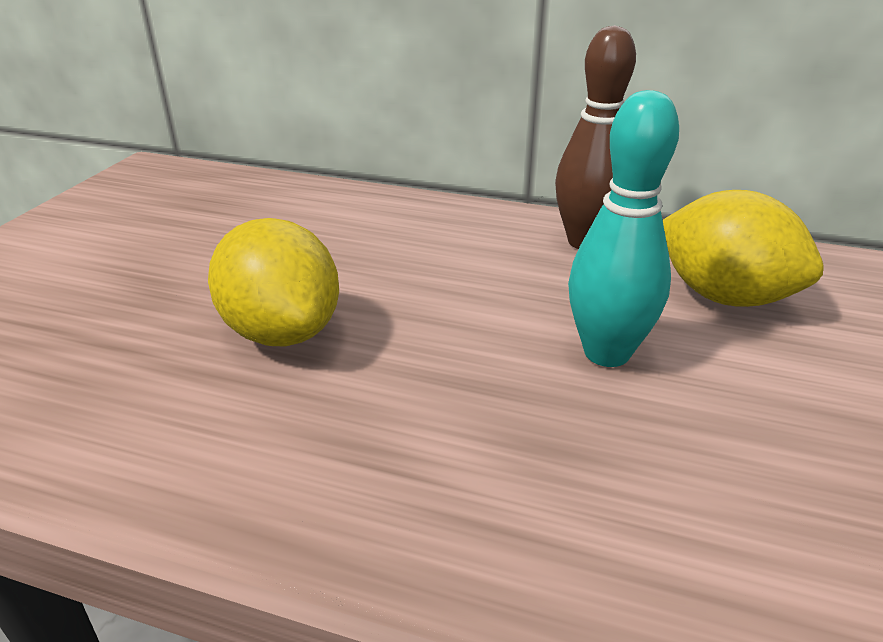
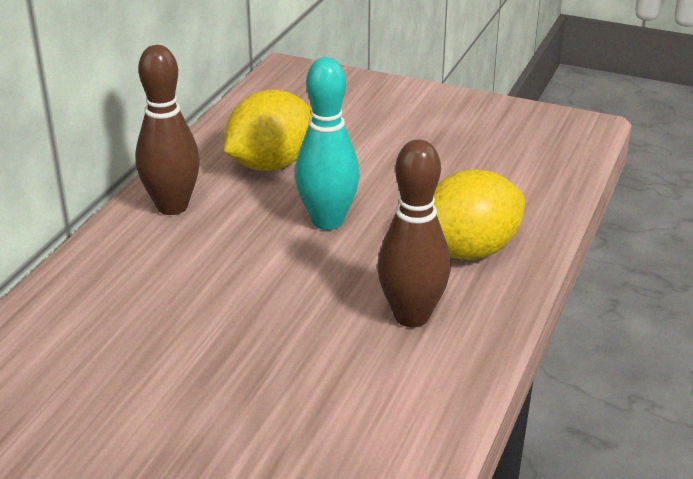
camera: 85 degrees left, 0 degrees up
(282, 332) = (271, 370): yellow lemon -> yellow lemon (468, 251)
(386, 447) = (411, 316): none -> brown bowling pin

